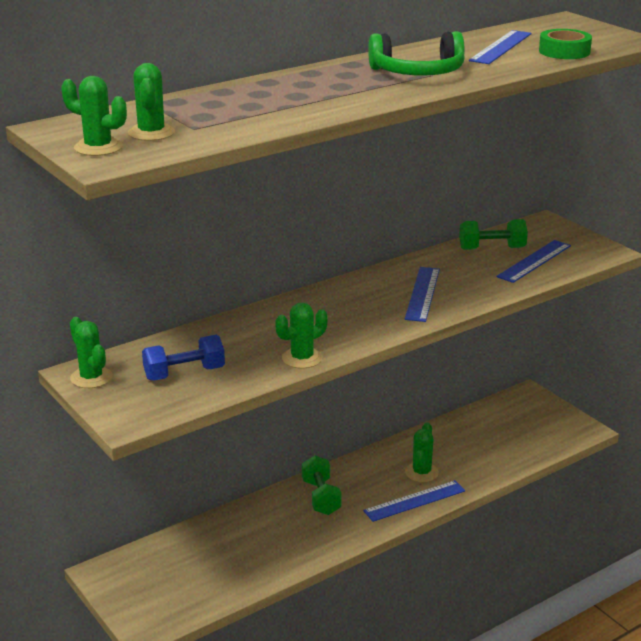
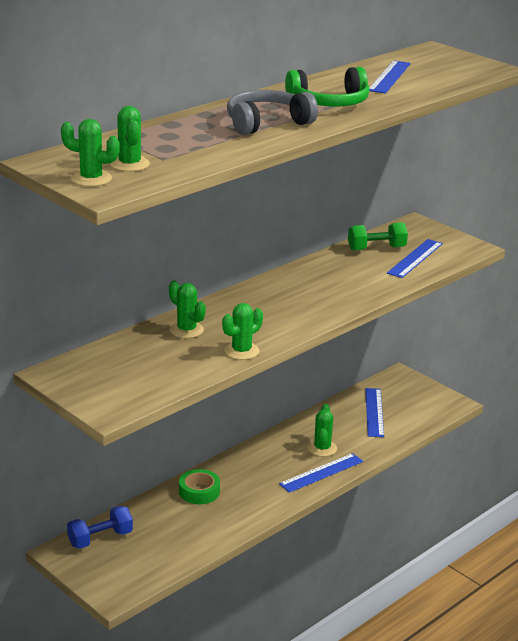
camera: 10 degrees left, 0 degrees up
(91, 378) = (64, 377): green cactus -> green cactus (186, 330)
(184, 373) = (144, 369): blue dumbbell -> blue dumbbell (100, 538)
(321, 497) = (239, 475): green dumbbell -> none
(333, 93) = (266, 123): none -> grey headphones
(422, 294) = (328, 291): blue ruler -> blue ruler (374, 412)
(564, 51) = (443, 80): green tape -> green tape (199, 491)

